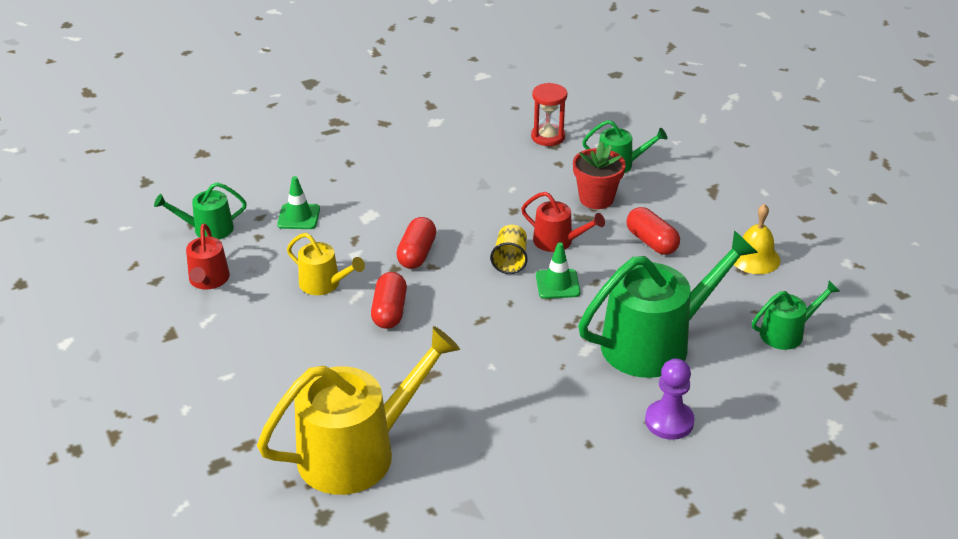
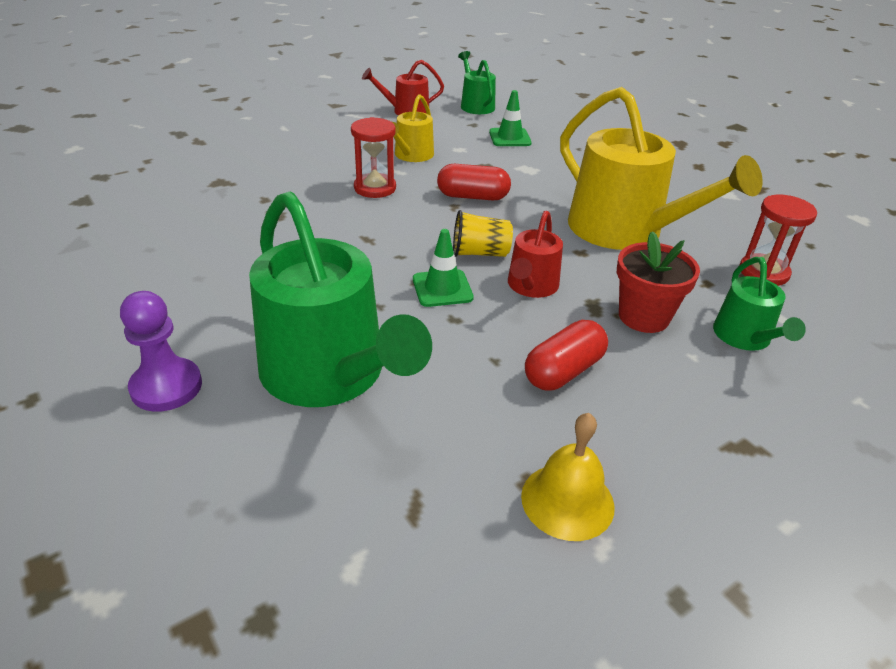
camera: 80 degrees right, 0 degrees up
(357, 452) = (175, 185): yellow watering can -> yellow watering can (625, 231)
(389, 311) = (375, 188): red capsule -> red hourglass
(786, 333) = (360, 539): green watering can -> none

